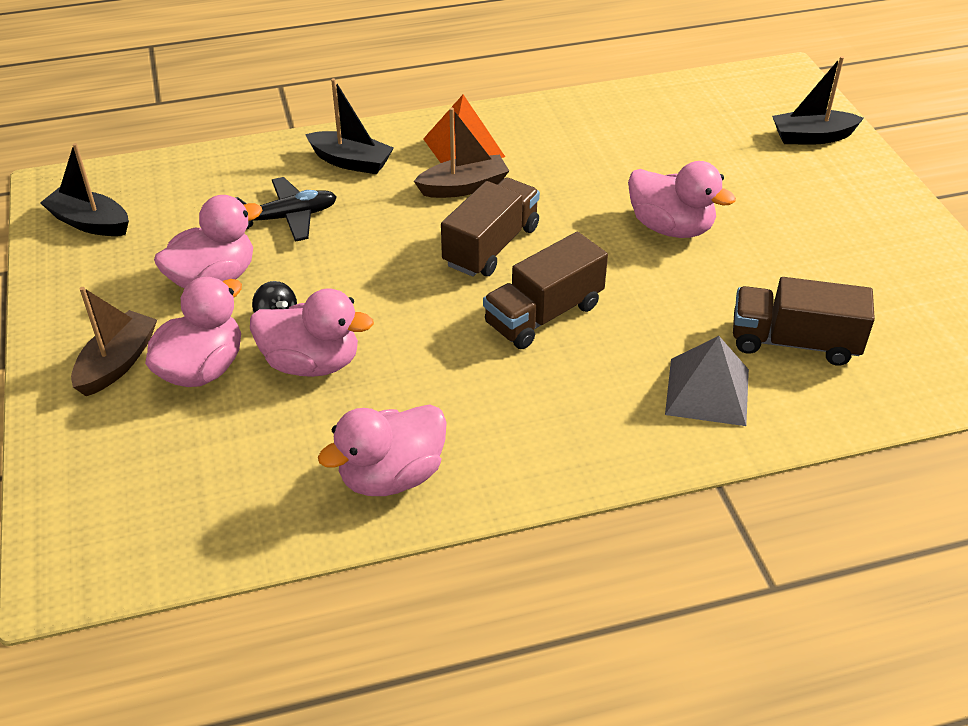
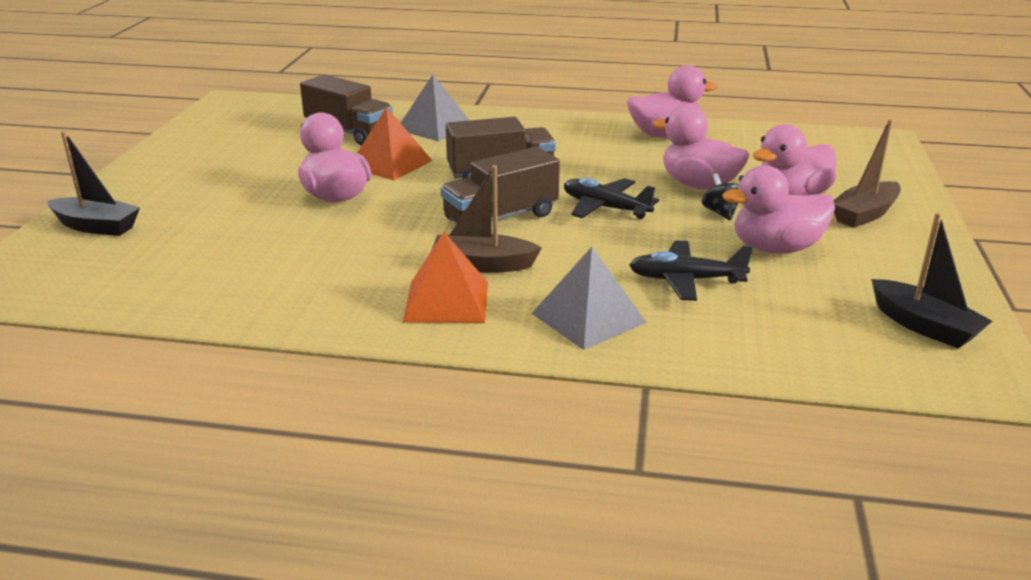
camera: 155 degrees left, 15 degrees down
(351, 162) = (588, 318): black boat -> grey pyramid
(398, 290) = (605, 208): none -> black plane
(677, 295) = (390, 163): none -> orange pyramid

